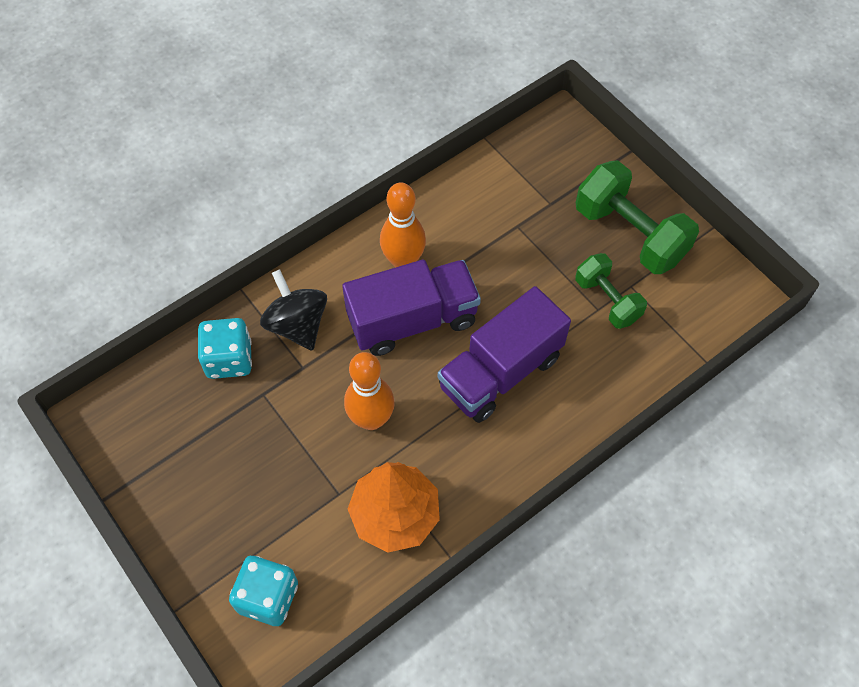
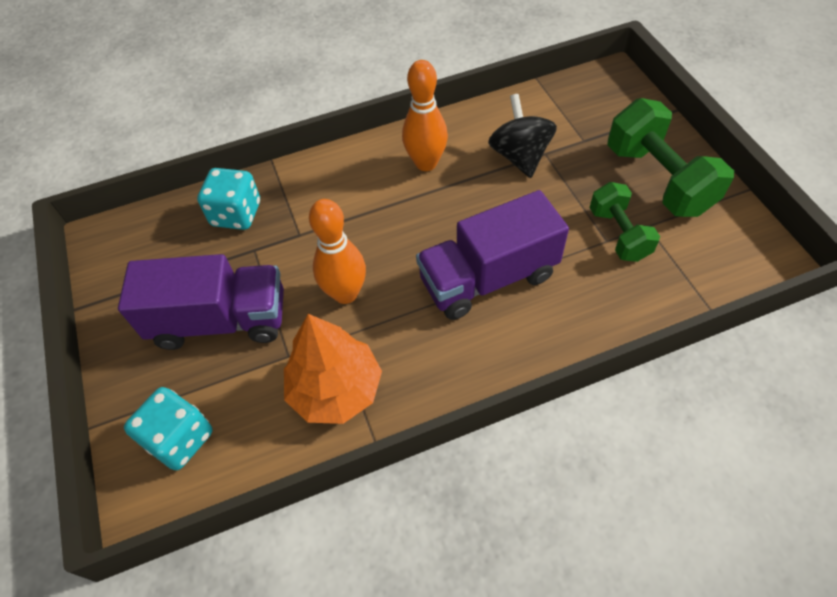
camera: 20 degrees right, 5 degrees down
(297, 325) = (309, 197): black spinning top -> black spinning top (520, 156)
(412, 320) = (417, 214): purple truck -> purple truck (220, 320)

